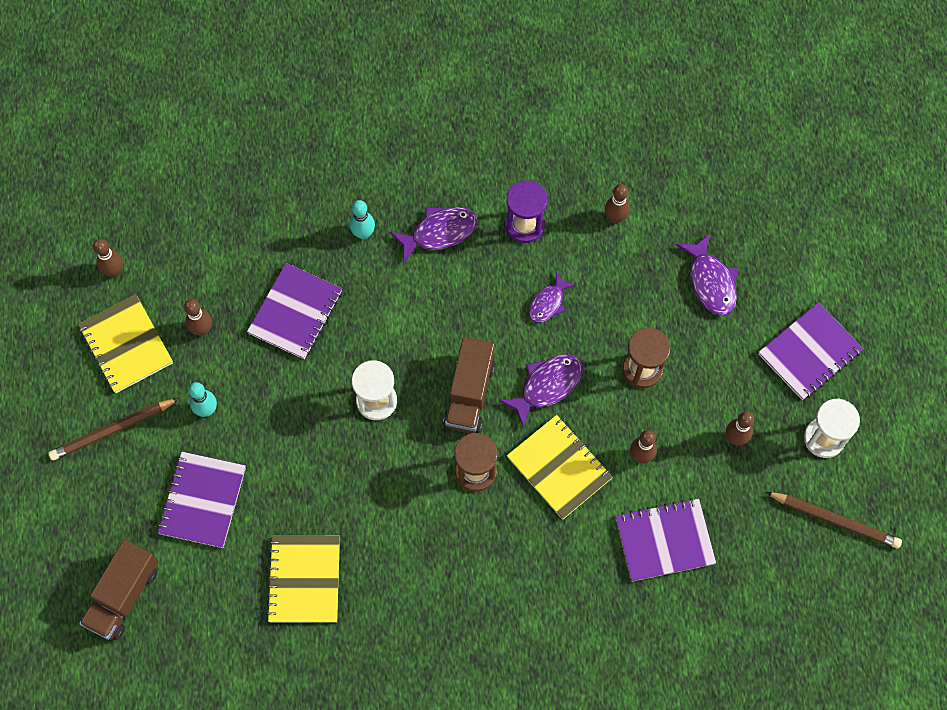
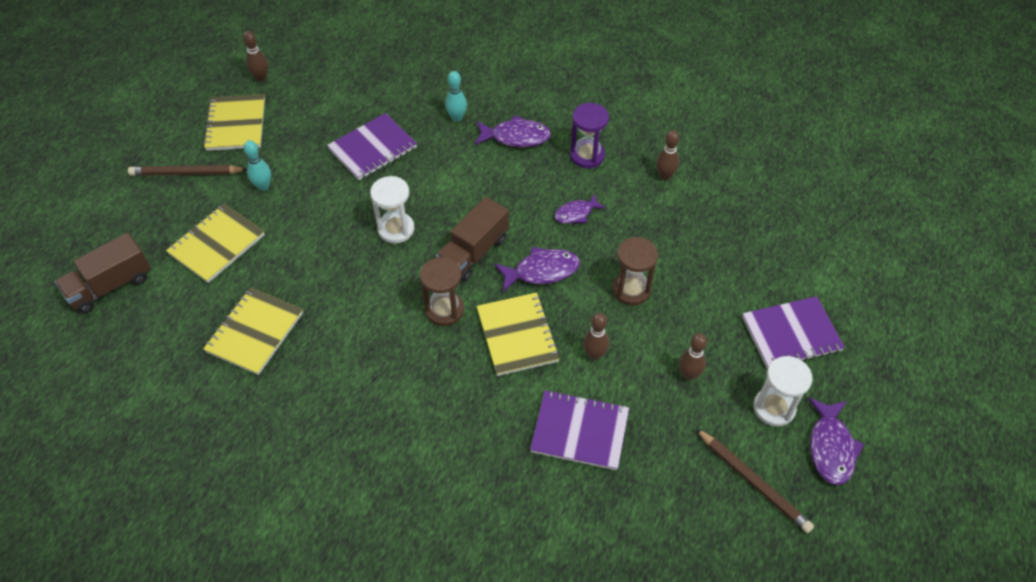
camera: 25 degrees right, 15 degrees down
(202, 329) = (297, 134): brown bowling pin -> none
(202, 500) = (217, 244): purple notebook -> yellow notebook
(710, 282) = (725, 248): purple fish -> purple fish (830, 447)

